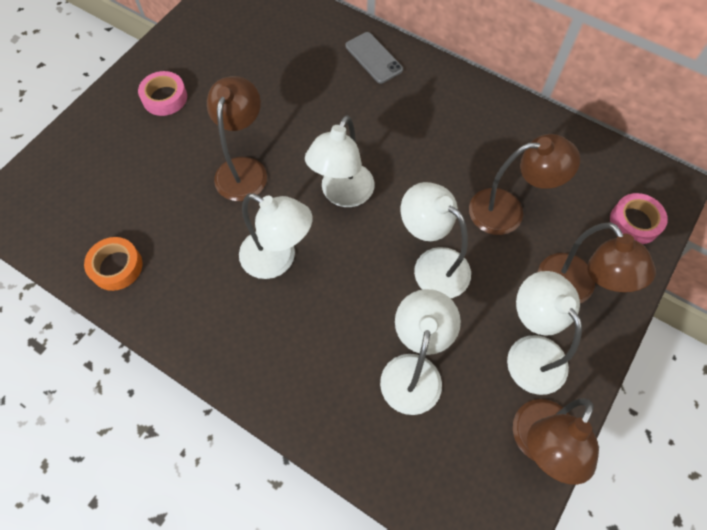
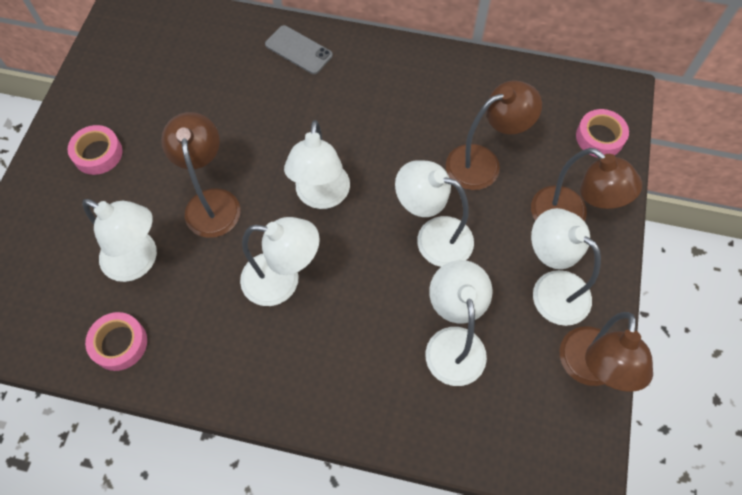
camera: 20 degrees left, 0 degrees up
(116, 266) = (119, 343): orange tape -> pink tape
(161, 201) = (139, 261): none -> white lamp

